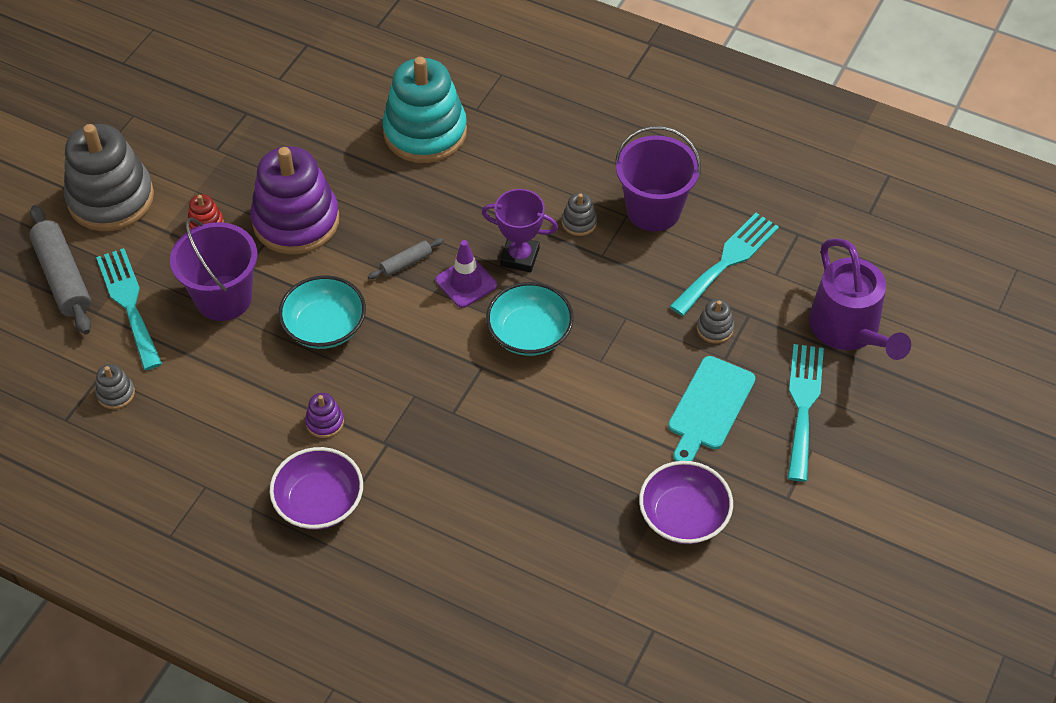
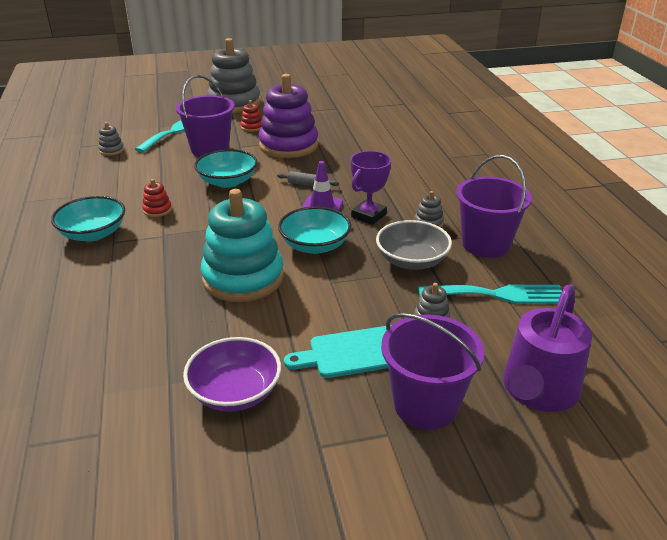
camera: 50 degrees right, 20 degrees down
(63, 277) = (171, 112): grey rolling pin -> none
(319, 502) = (93, 234): purple bowl -> turquoise bowl
(325, 422) = (157, 210): purple stacking toy -> red stacking toy
(425, 132) = (406, 151): turquoise stacking toy -> turquoise stacking toy (243, 278)
(519, 257) = (368, 215): purple trophy -> purple trophy turned 60 degrees clockwise
(625, 281) = (412, 261): none -> grey bowl
(803, 406) = (425, 405): turquoise fork -> purple bucket

